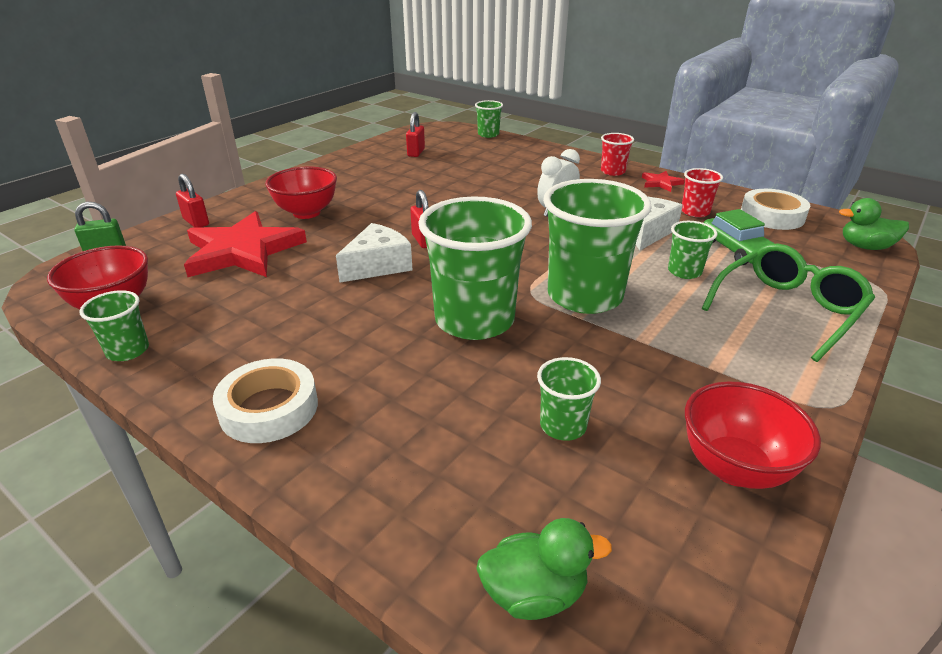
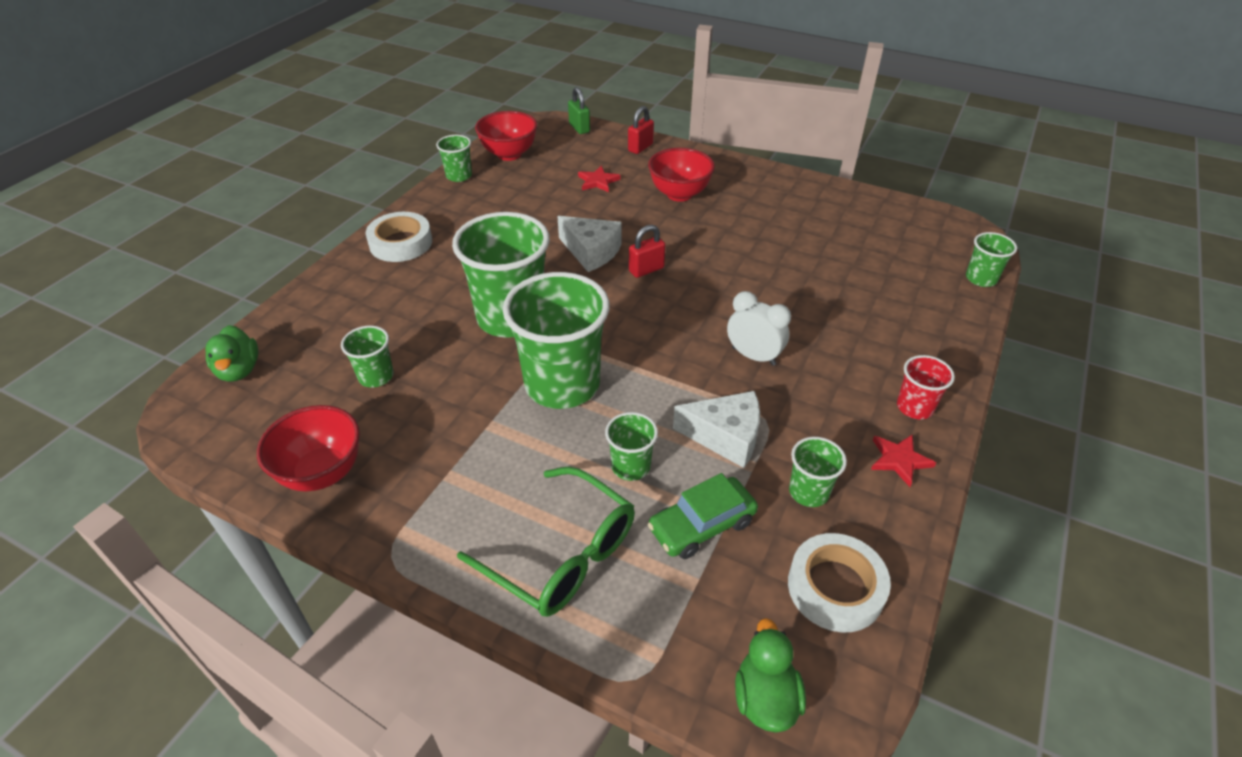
camera: 80 degrees right, 10 degrees up
(243, 251) = (598, 181): red star -> red star, size x0.43
(416, 153) = (871, 230): red padlock -> none
(695, 212) = (808, 492): red cup -> green cup

